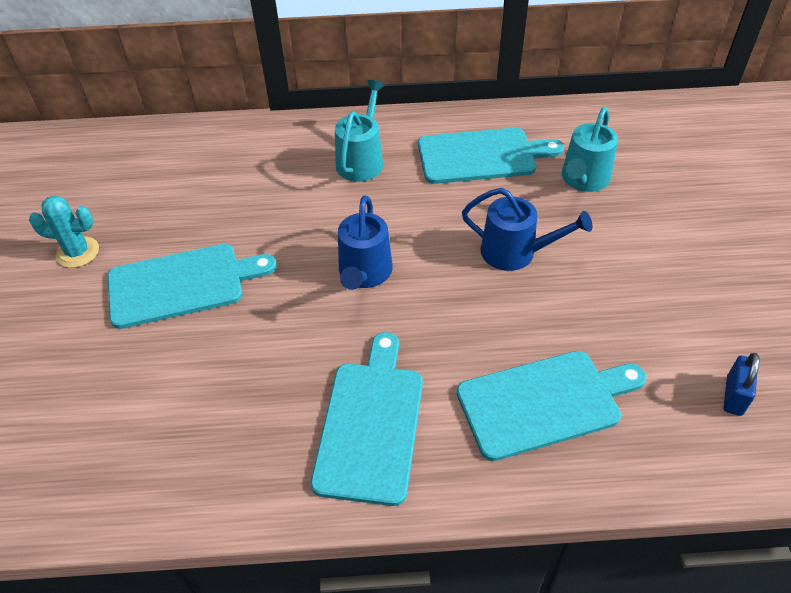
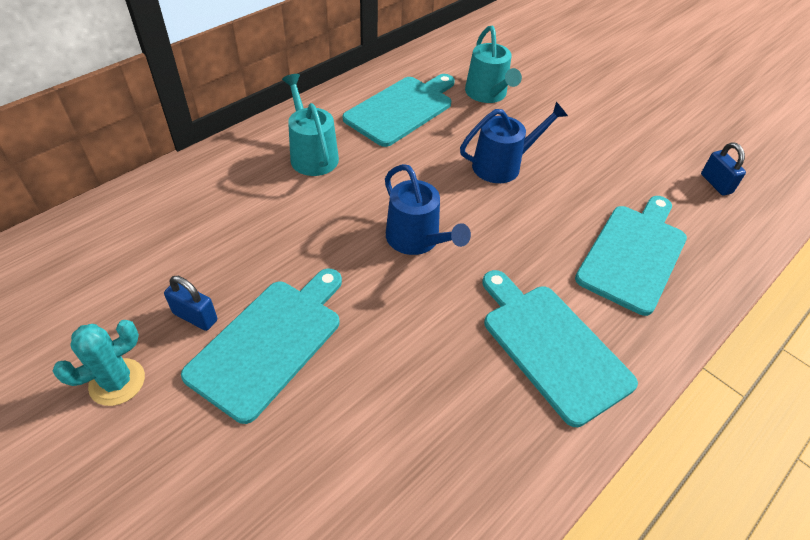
camera: 45 degrees left, 0 degrees up
(158, 238) = (195, 317): none -> blue padlock

